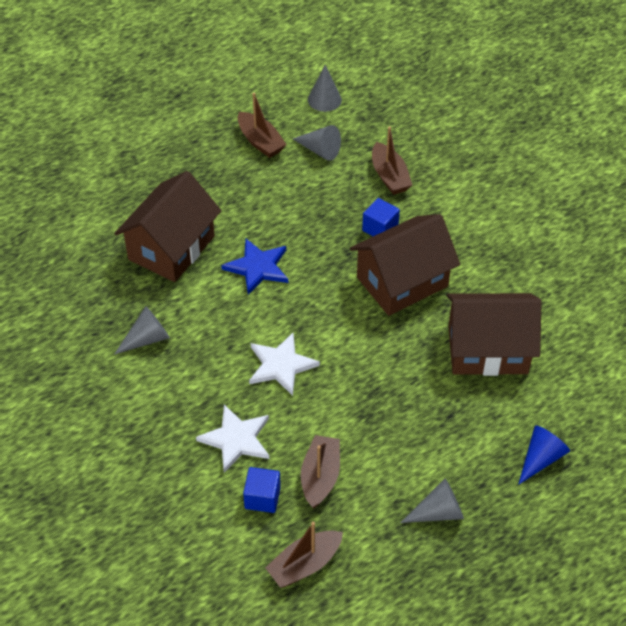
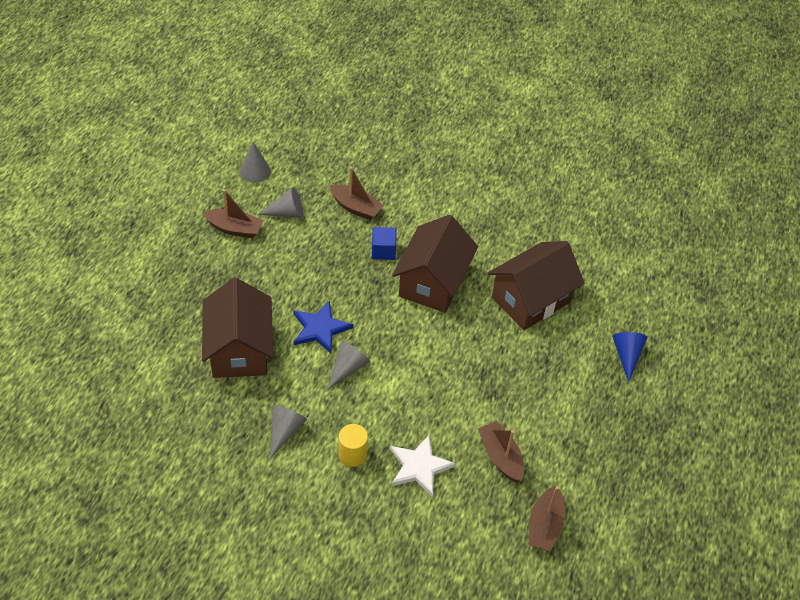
camera: 40 degrees left, 0 degrees up
(186, 393) = (352, 454): none -> yellow cylinder
(262, 497) = (475, 497): blue cube -> none
(281, 365) = (402, 392): white star -> none
(438, 512) = (596, 433): grey cone -> grey cone (347, 368)

